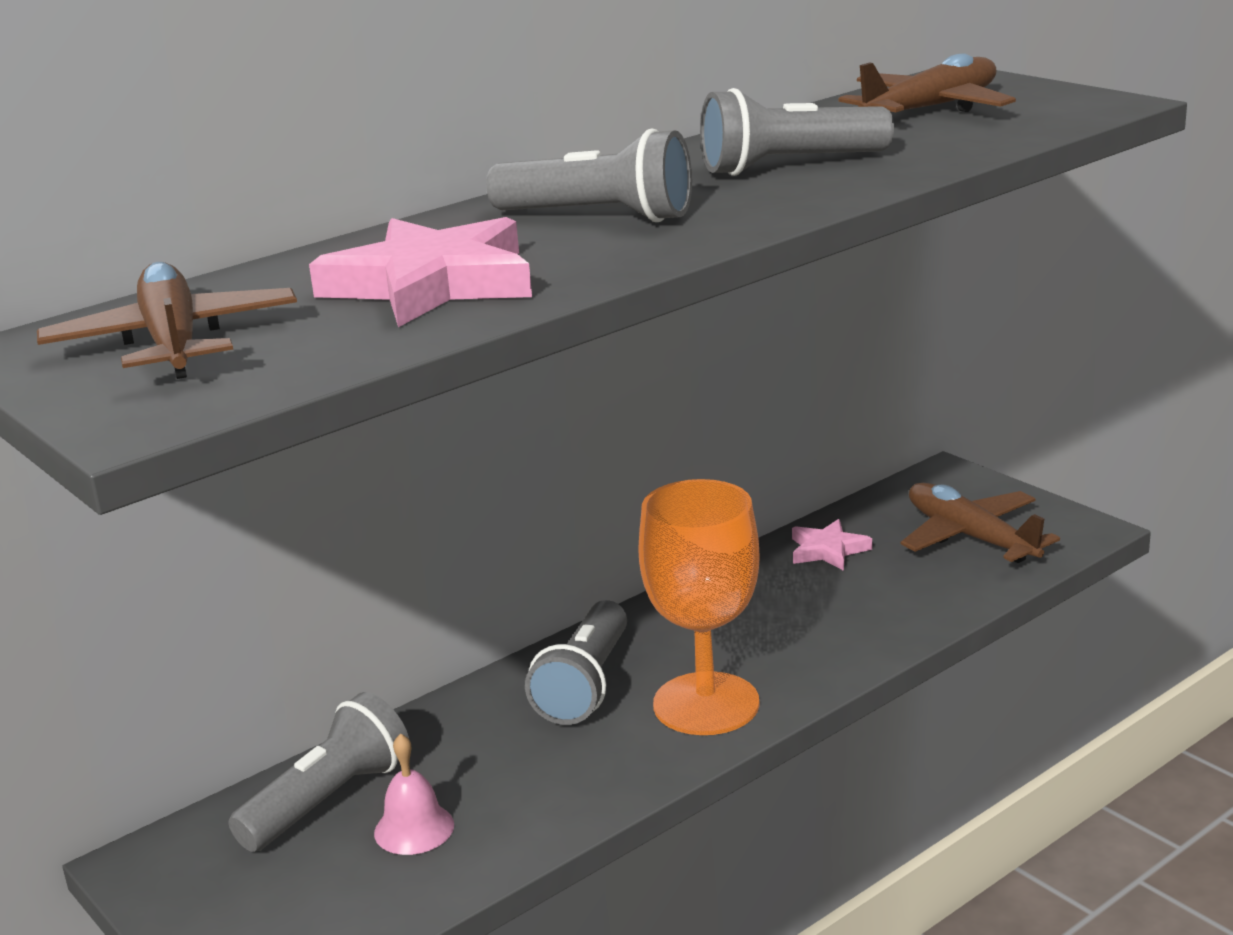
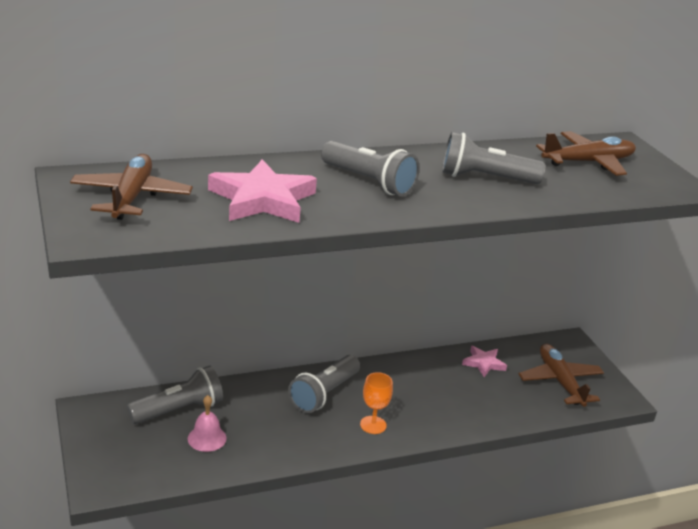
camera: 15 degrees right, 5 degrees up
(706, 704) = (373, 425): orange goblet -> orange goblet, size x0.49

